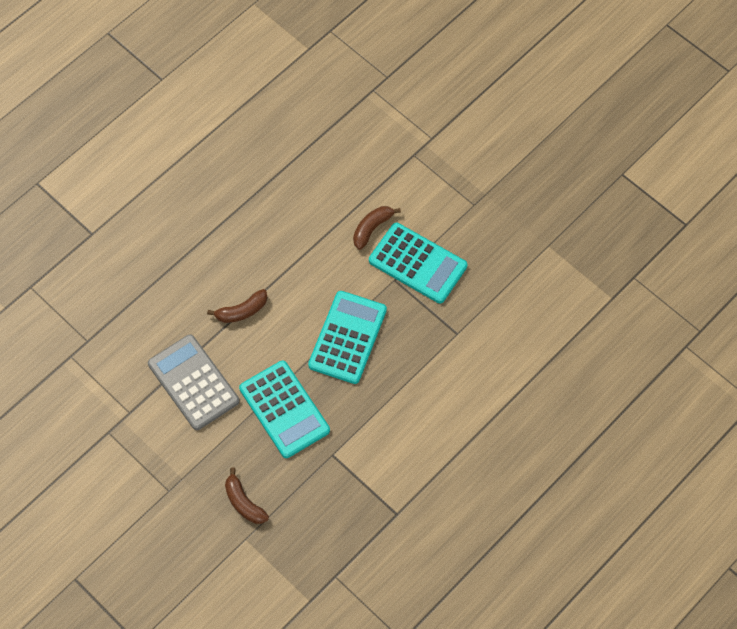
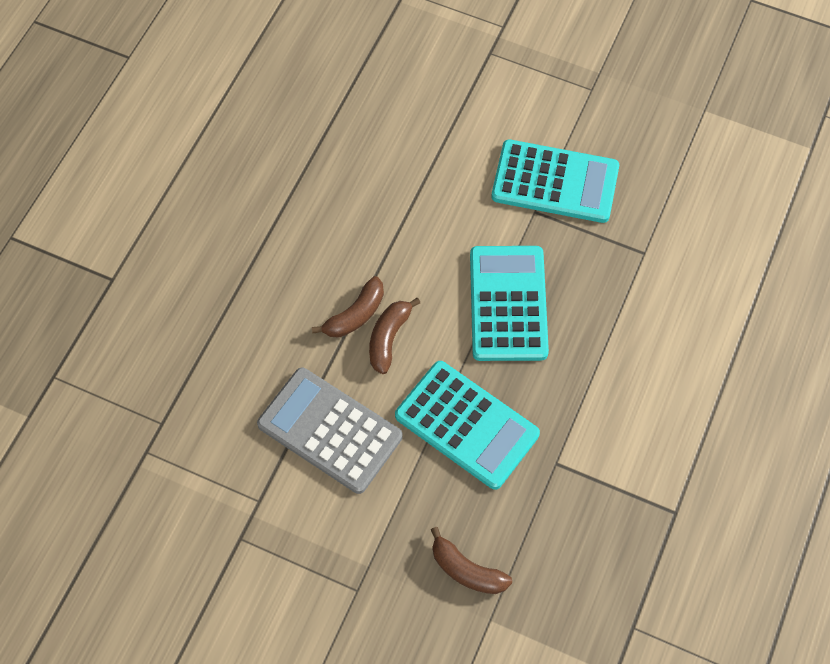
camera: 20 degrees left, 0 degrees up
(372, 228) = (478, 157): brown banana -> brown banana (388, 338)

